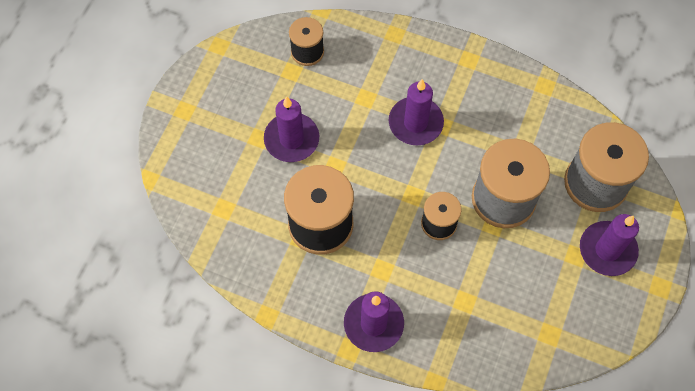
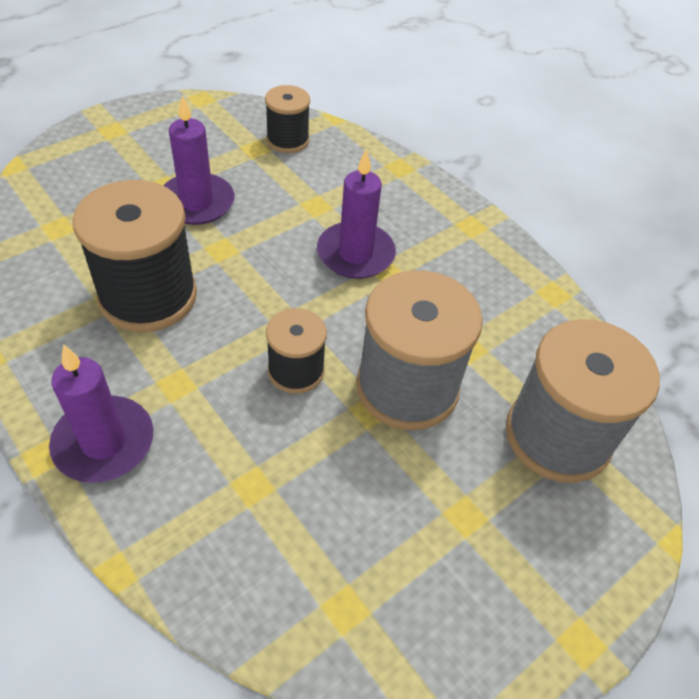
camera: 25 degrees right, 15 degrees down
(607, 250) = (521, 535): purple candle -> none

